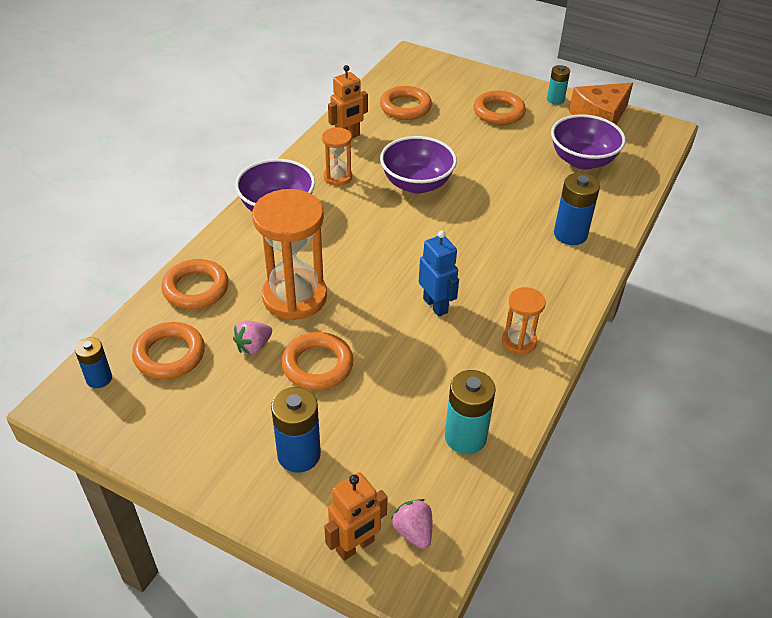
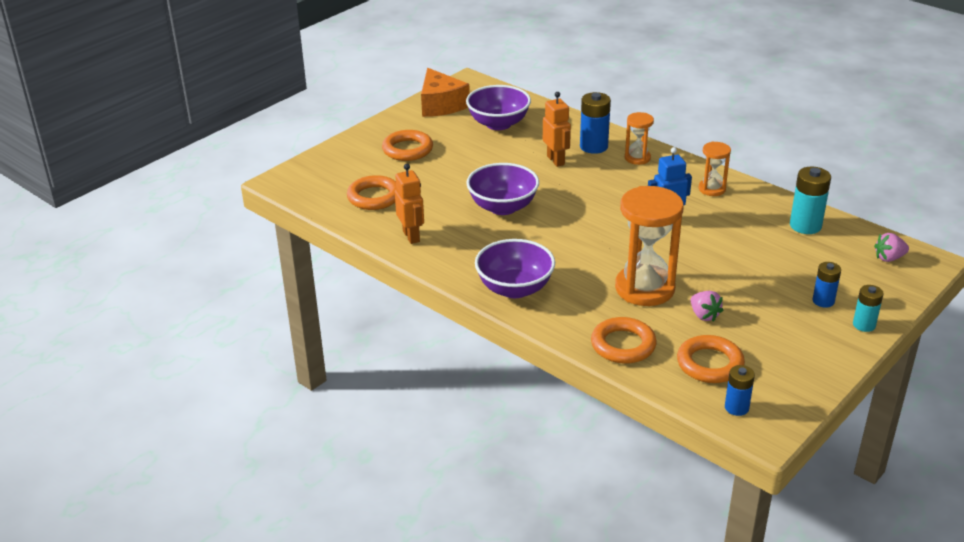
camera: 75 degrees left, 10 degrees down
(299, 455) = (823, 301): blue battery -> blue battery, size x0.63
(317, 365) = (729, 284): orange ring -> none
(337, 177) = (476, 249): orange hourglass -> orange hourglass (637, 158)
(355, 546) = (903, 283): orange robot -> orange robot (556, 160)
(555, 100) = (401, 119): turquoise battery -> turquoise battery (864, 325)

